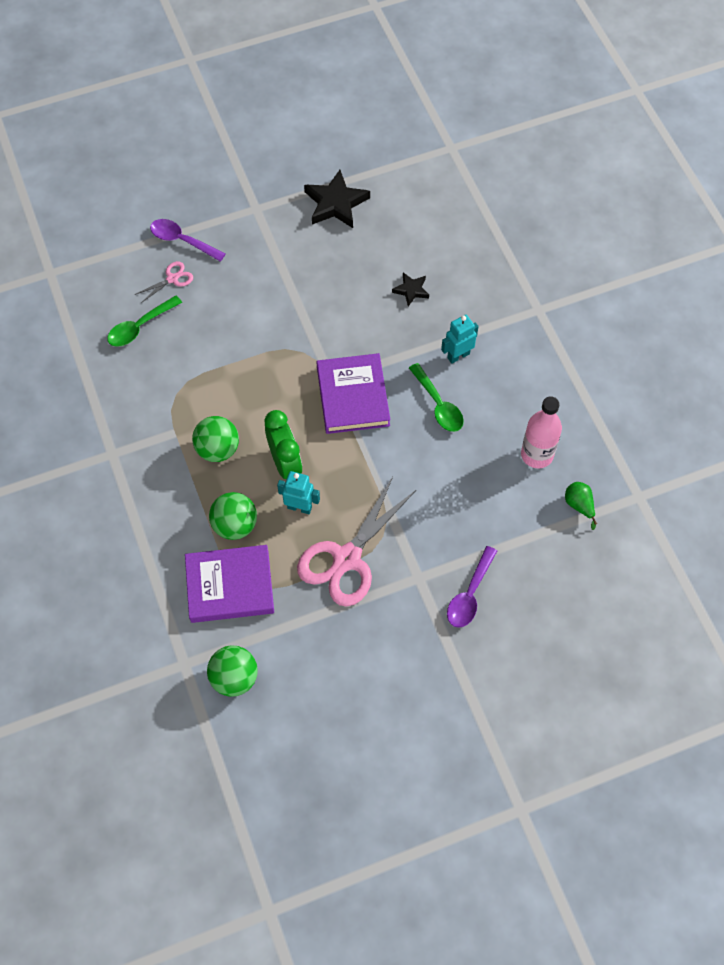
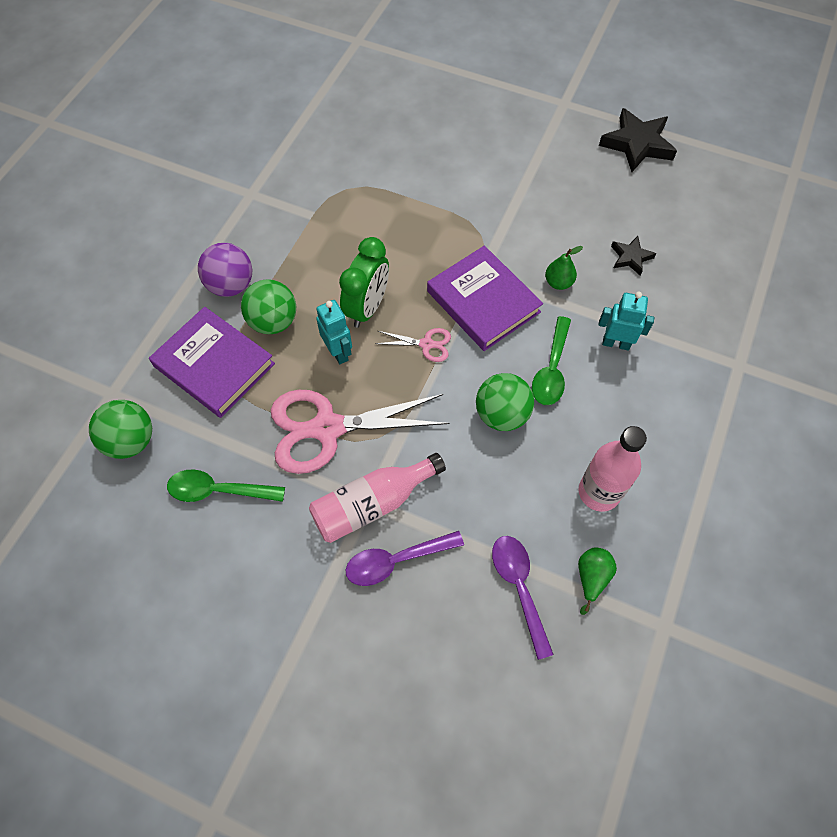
camera: 45 degrees right, 0 degrees up
(139, 327) = (376, 121): green spoon -> green spoon (218, 490)
(172, 279) = (440, 106): pink scissors -> pink scissors (426, 344)
(177, 527) = (231, 285): none -> purple ball
(182, 240) = (479, 85): purple spoon -> purple spoon (519, 587)
(218, 449) = (328, 254): green ball -> green ball (502, 414)
(353, 396) = (483, 301): purple book -> purple book turned 75 degrees counterclockwise
(385, 344) = (558, 283): none -> green pear
(422, 576) = (372, 504): none -> pink bottle

